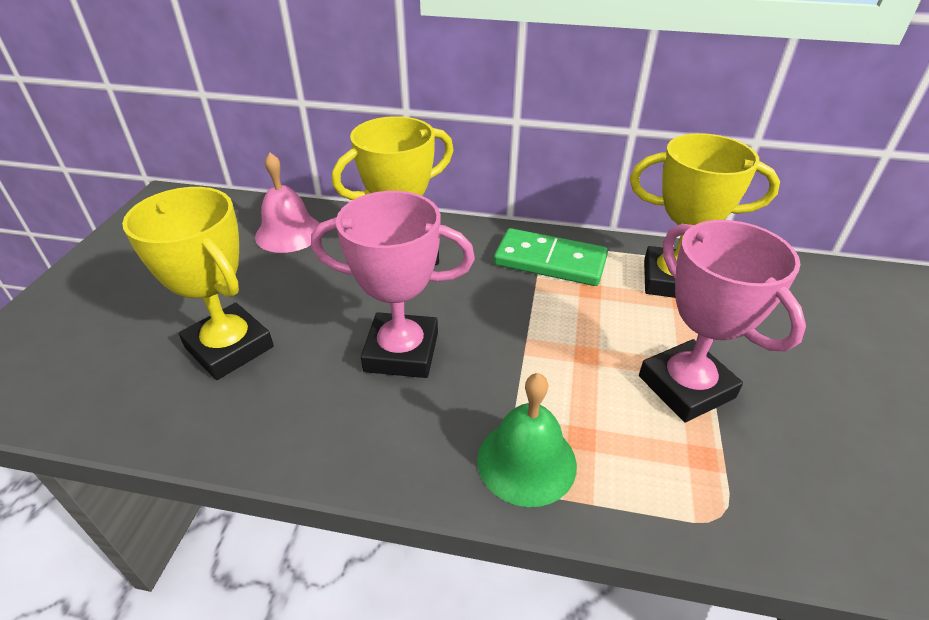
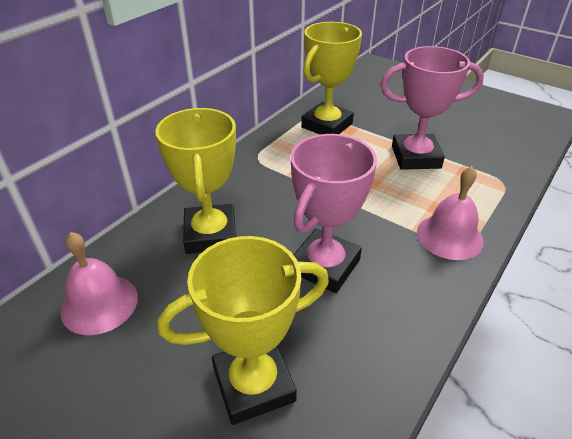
camera: 65 degrees left, 0 degrees up
(526, 461) = (449, 236): green bell -> pink bell
(550, 261) = (273, 163): green domino -> none

